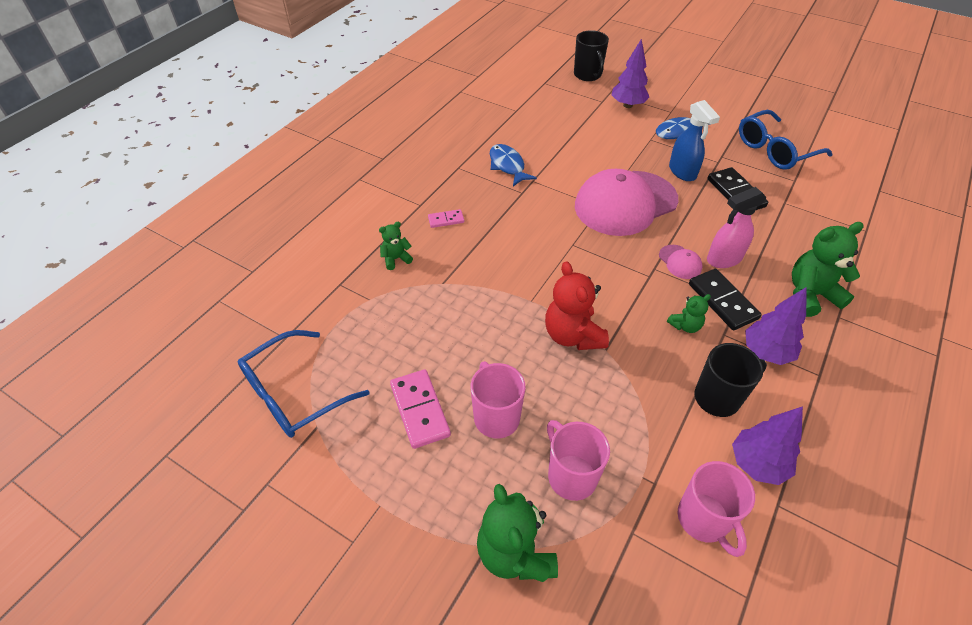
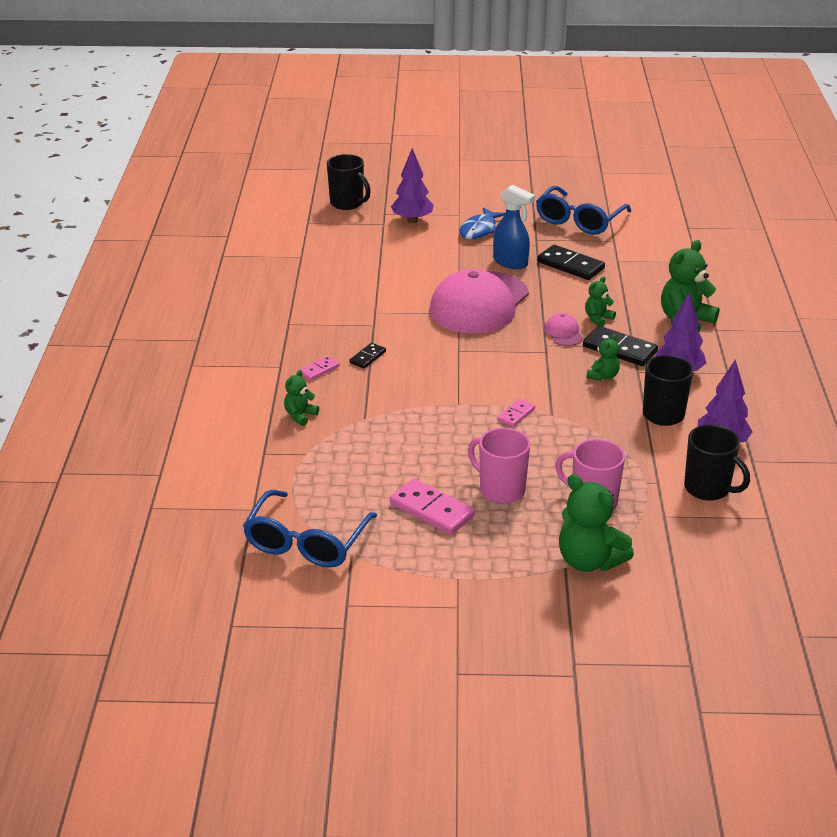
camera: 30 degrees left, 15 degrees down
(493, 222) = (367, 357): none -> black domino
(508, 166) = (338, 307): blue fish -> none
(573, 335) = (516, 415): red teddy bear -> pink domino
(680, 262) = (563, 333): pink cap -> pink cap turned 135 degrees counterclockwise
(703, 520) = (708, 489): pink mug -> black mug
(723, 259) = (598, 319): pink spray bottle -> green teddy bear

